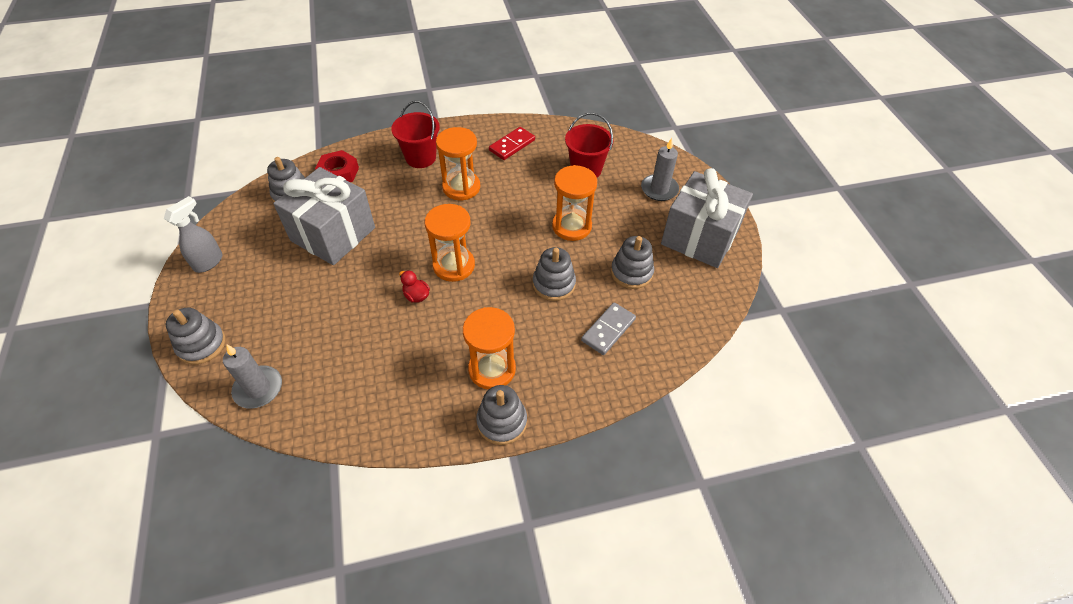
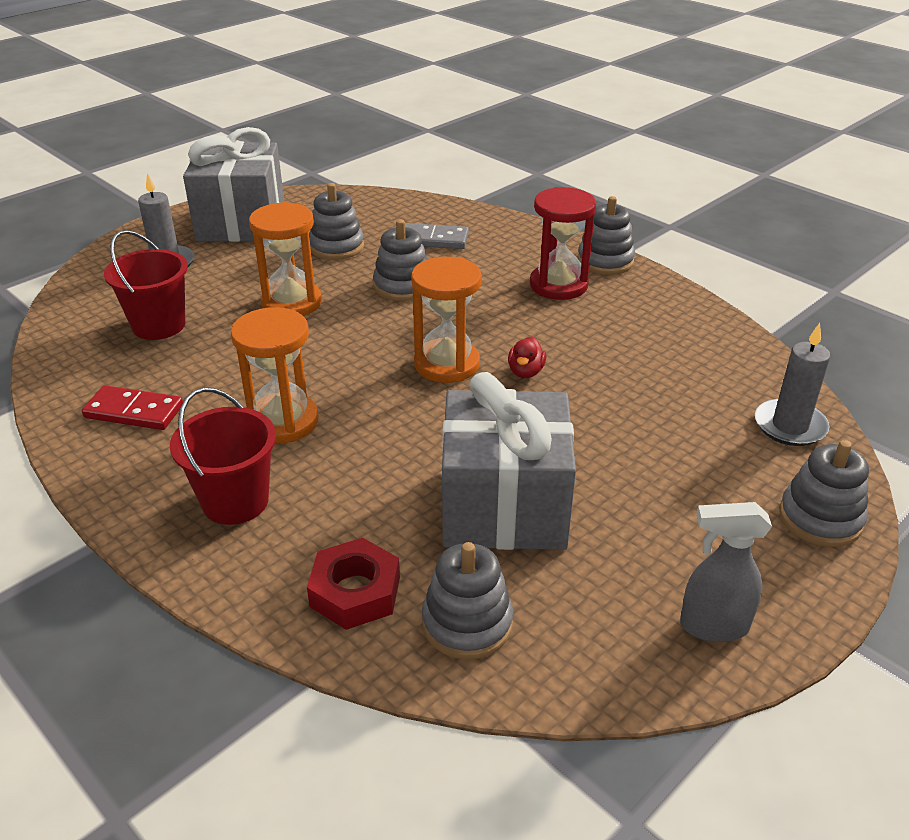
camera: 120 degrees left, 15 degrees down
(492, 369) = (558, 285): orange hourglass -> red hourglass

